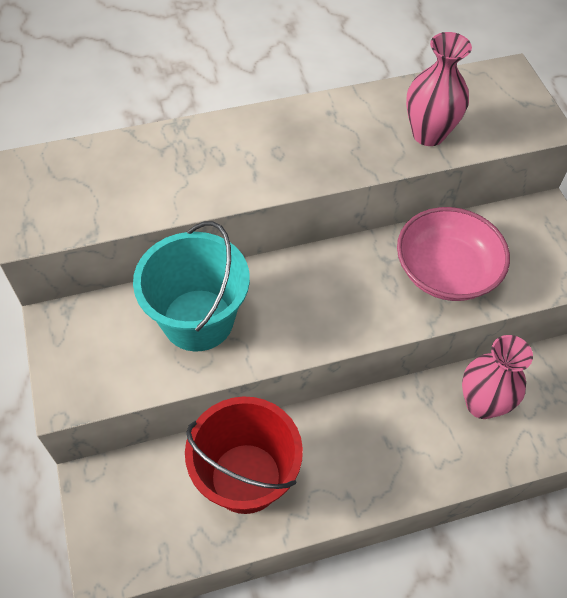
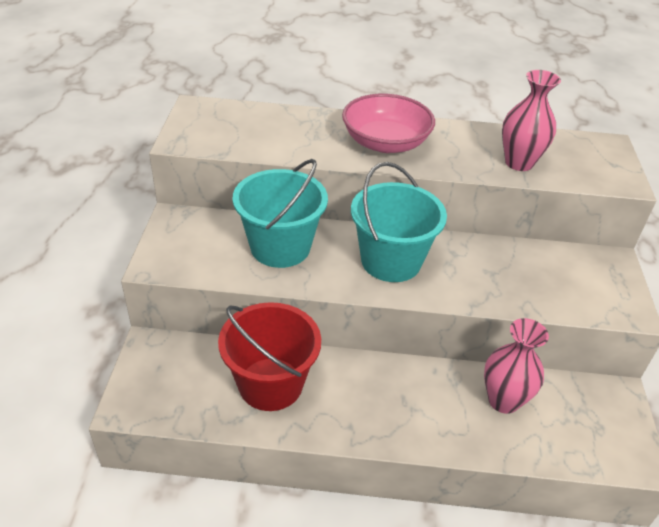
camera: 20 degrees right, 15 degrees down
(326, 295) = (391, 261): none -> turquoise bucket
(446, 271) = (502, 275): pink bowl -> pink bowl (385, 143)

